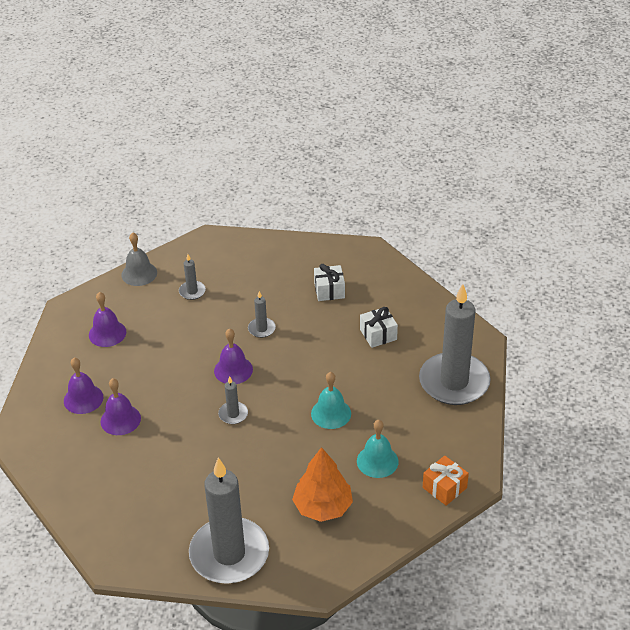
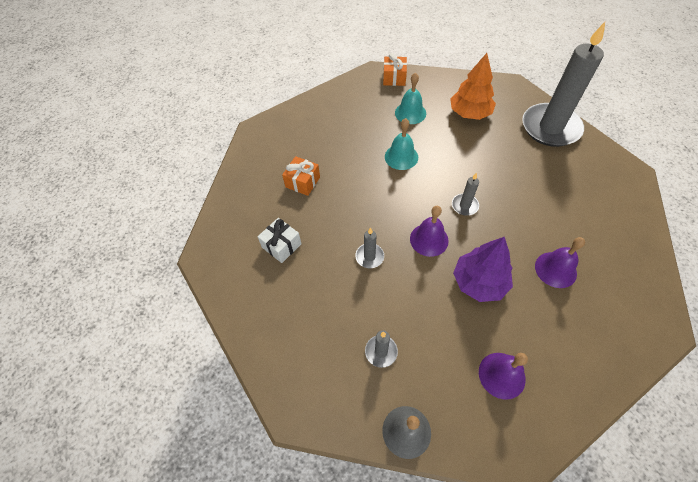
camera: 130 degrees left, 15 degrees up
(83, 399) = (575, 317): purple bell -> none
(169, 370) = (479, 282): none -> purple tree
(378, 334) = (302, 182): white gift -> orange gift
(454, 382) = (309, 119): grey candle -> none

